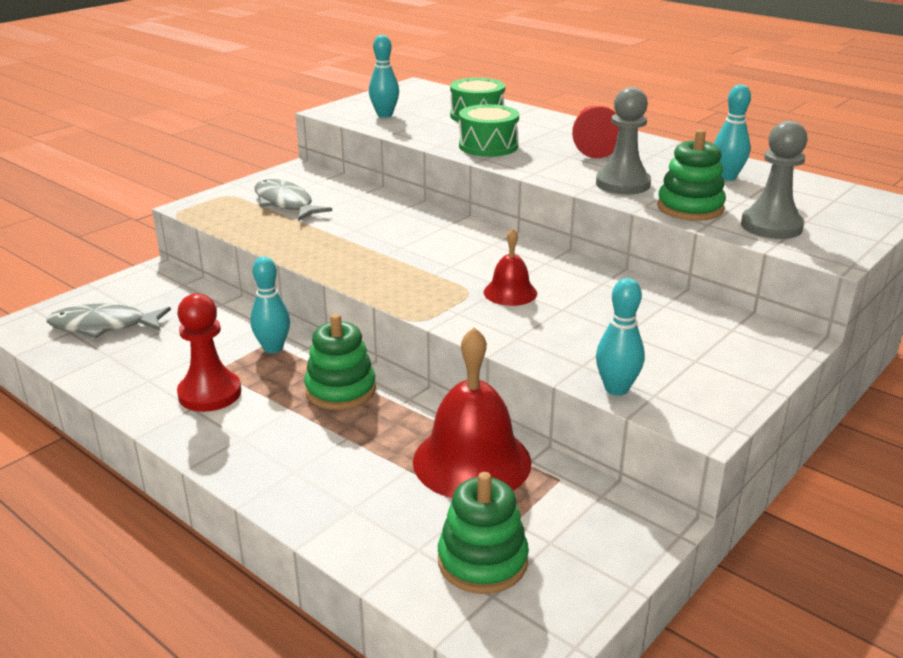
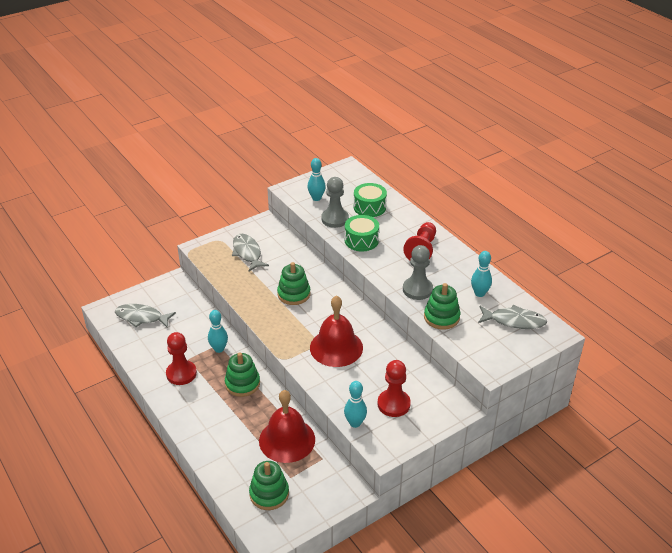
camera: 15 degrees right, 10 degrees up
(393, 239) = (294, 294): none -> green stacking toy
(510, 292) = (336, 347): red bell -> red bell, size x1.90
(668, 351) = (393, 404): none -> red pawn
(771, 226) = (475, 340): grey pawn -> grey pawn (335, 219)
(811, 198) = (514, 321): none -> grey fish

